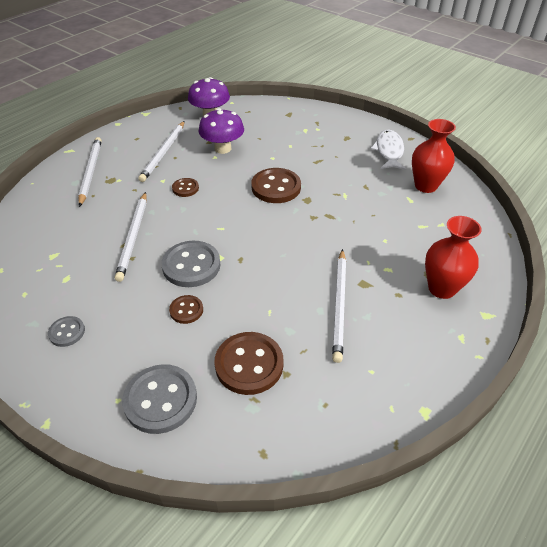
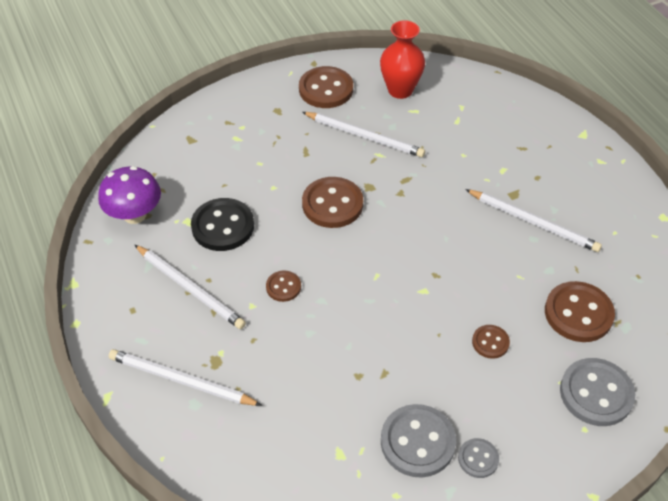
camera: 65 degrees left, 5 degrees up
(133, 237) = (349, 362): white pencil -> white pencil (364, 136)
(191, 265) = (425, 320): grey button -> grey button (417, 442)
(223, 148) = (223, 226): purple mushroom -> black button
(389, 151) = (326, 89): white fish -> brown button
(441, 288) = (542, 146): red vase -> none

